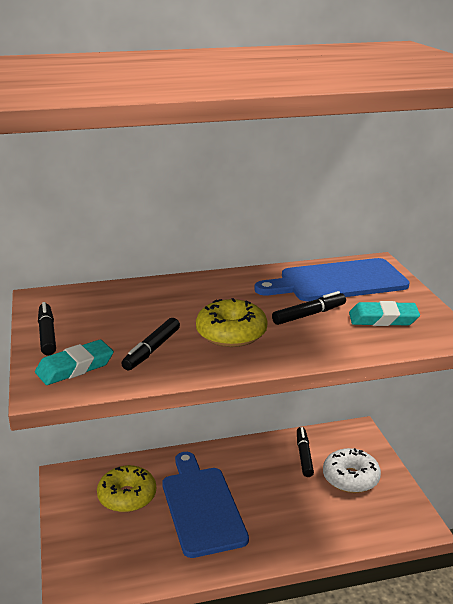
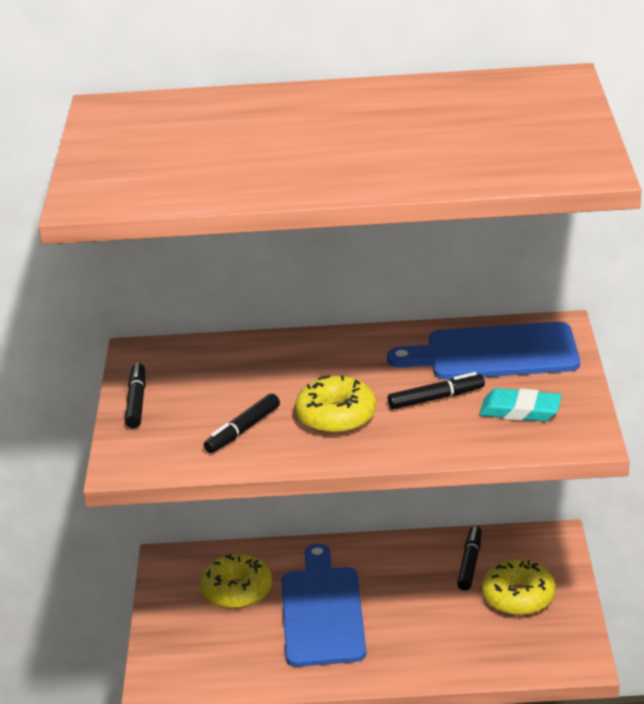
camera: 15 degrees right, 5 degrees up
(75, 367) = (157, 444): turquoise eraser -> none
(350, 478) = (518, 597): white donut -> yellow donut

